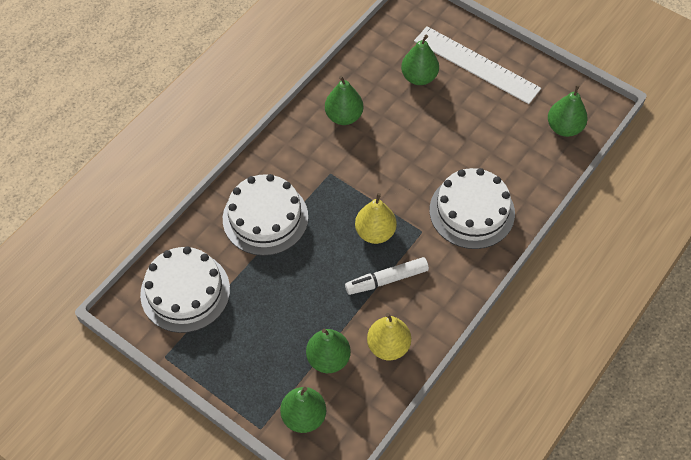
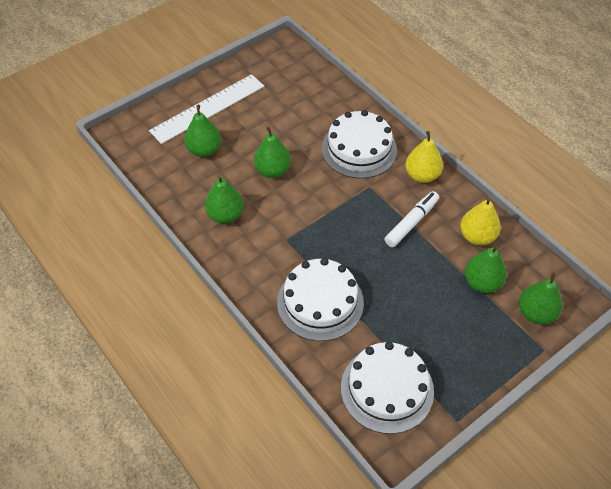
camera: 75 degrees left, 5 degrees down
(375, 232) = (361, 220): yellow pear -> yellow pear (422, 175)
(386, 279) = (411, 223): white marker -> white marker turned 135 degrees counterclockwise
(564, 128) = (296, 72): green pear -> green pear (272, 170)

